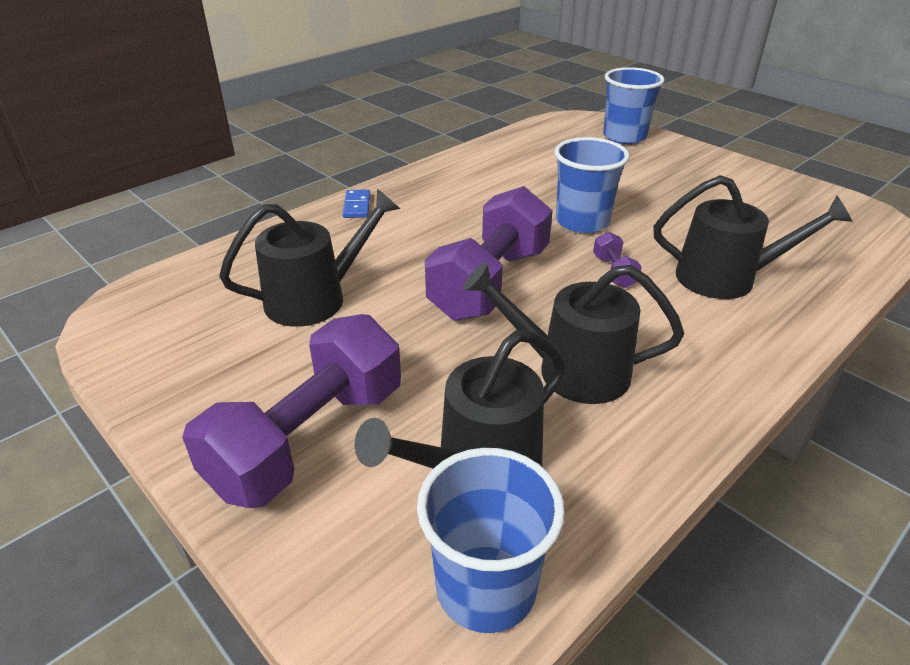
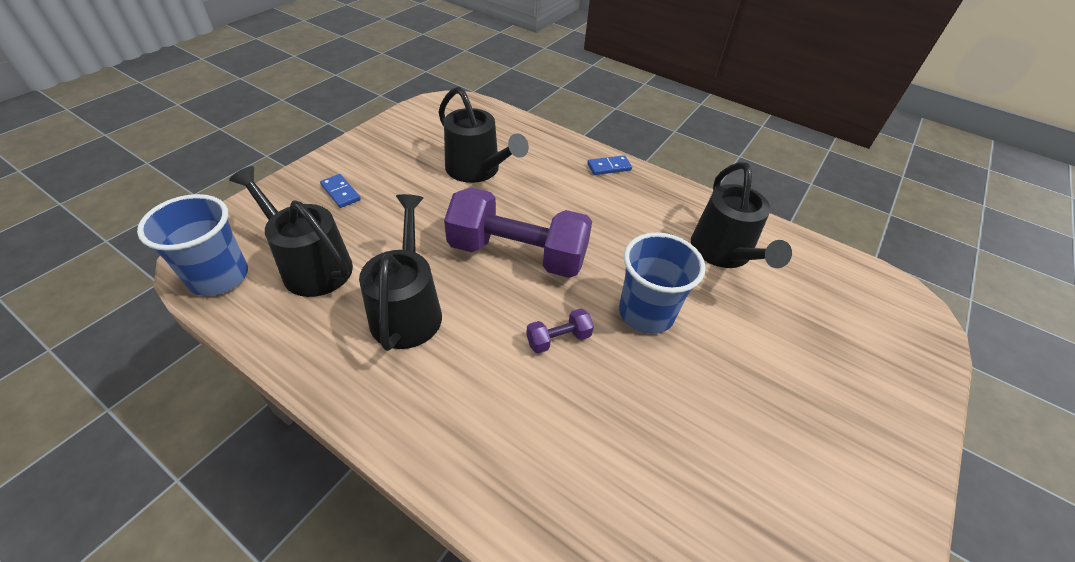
camera: 75 degrees right, 10 degrees up
(309, 439) = (340, 192): purple dumbbell -> blue domino
(624, 137) = (895, 354): blue cup -> none
(726, 278) = (574, 441): black watering can -> black watering can (724, 252)

